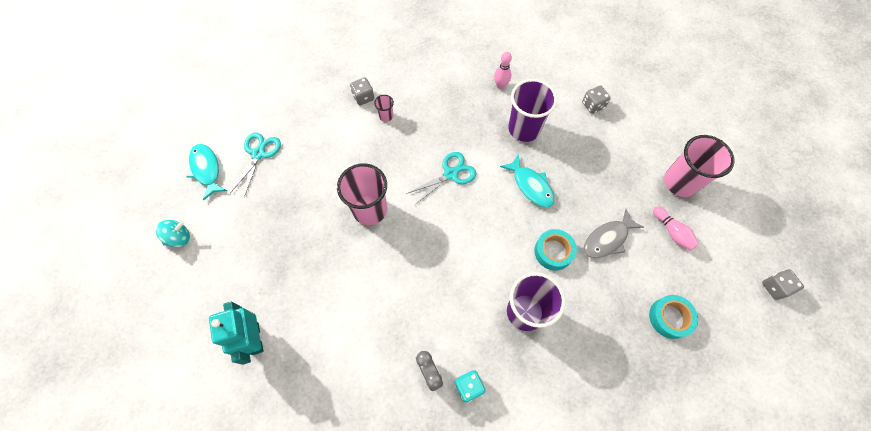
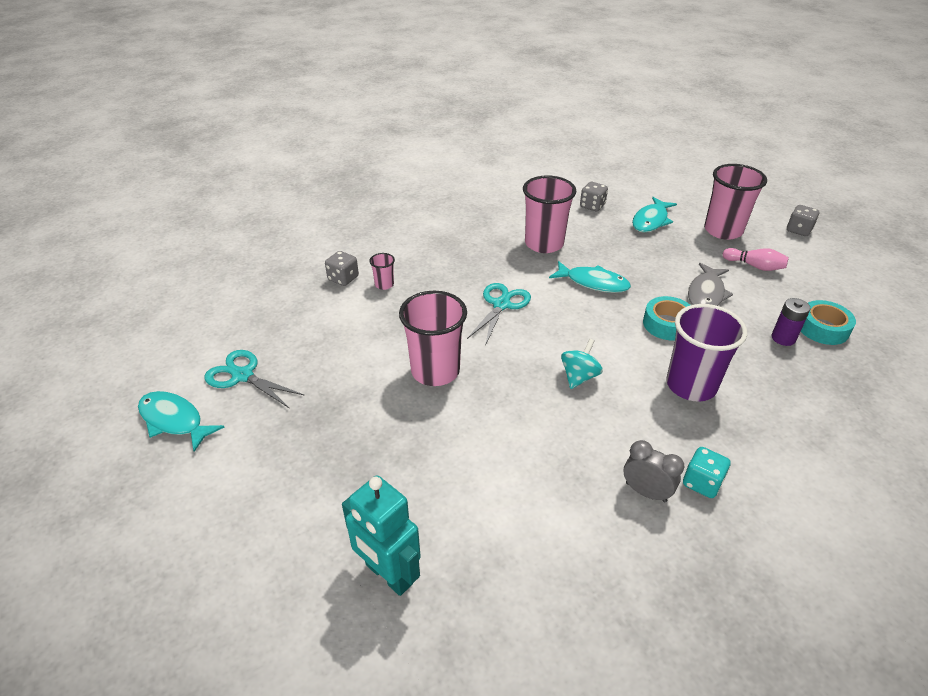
camera: 30 degrees left, 25 degrees down
(179, 238) = (181, 513): turquoise spinning top -> turquoise spinning top (579, 376)
(258, 153) = (242, 376): turquoise scissors -> turquoise scissors turned 45 degrees counterclockwise
(500, 85) = (489, 221): pink bowling pin -> none
(524, 129) = (544, 244): purple cup -> pink cup
(628, 144) = (651, 221): none -> turquoise fish
(629, 310) = (783, 338): none -> purple battery
(774, 287) = (875, 270): grey dice -> grey dice (798, 230)

